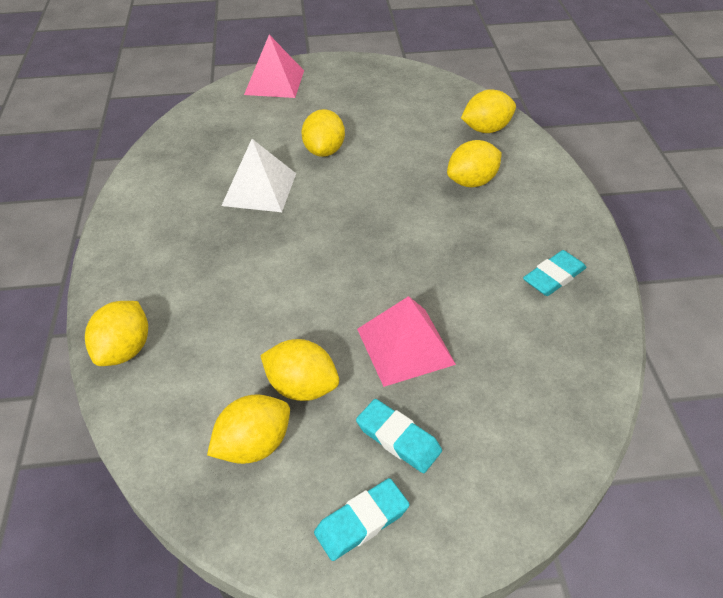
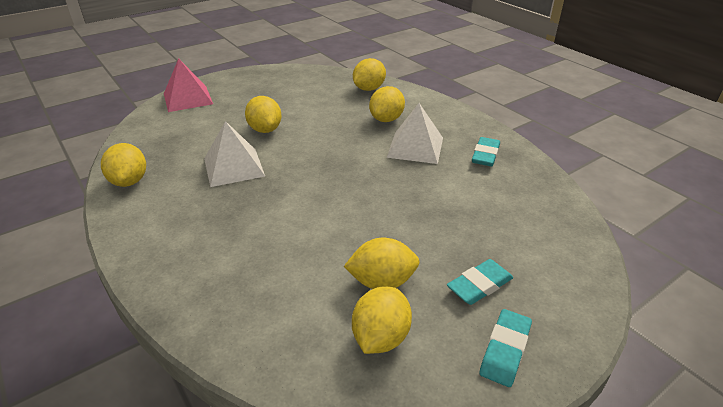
camera: 30 degrees left, 10 degrees down
(125, 350) = (208, 317): yellow lemon -> yellow lemon (129, 181)
(398, 438) = (479, 285): turquoise eraser -> turquoise eraser turned 45 degrees counterclockwise
(405, 346) = (431, 227): pink pyramid -> none
(474, 233) = (415, 147): none -> white pyramid

